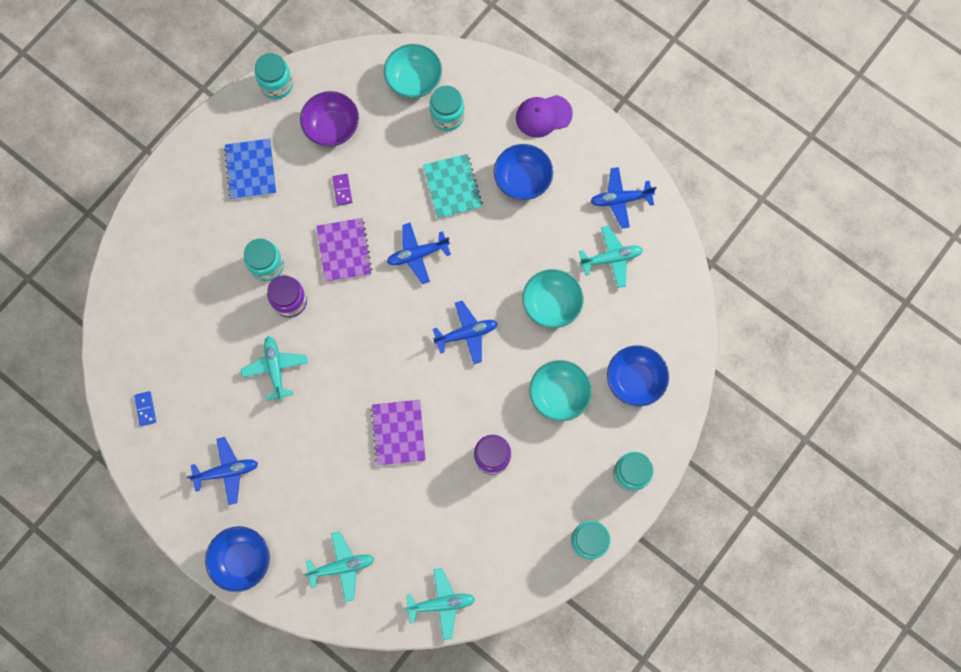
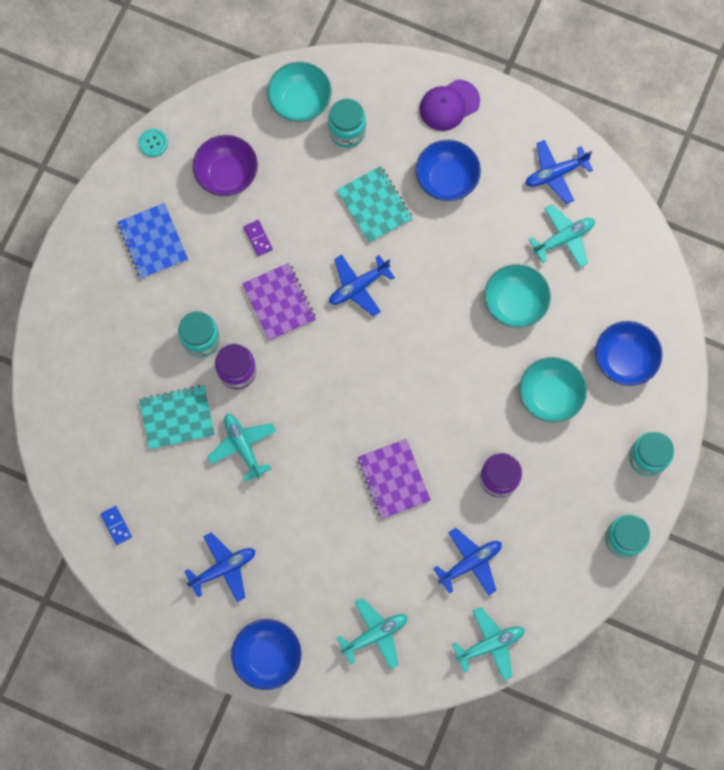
camera: 15 degrees left, 0 degrees up
(226, 328) = (177, 418): none -> turquoise notebook
(276, 85) = (153, 143): turquoise jar -> turquoise button
(466, 334) = (434, 357): blue plane -> blue plane (470, 563)

